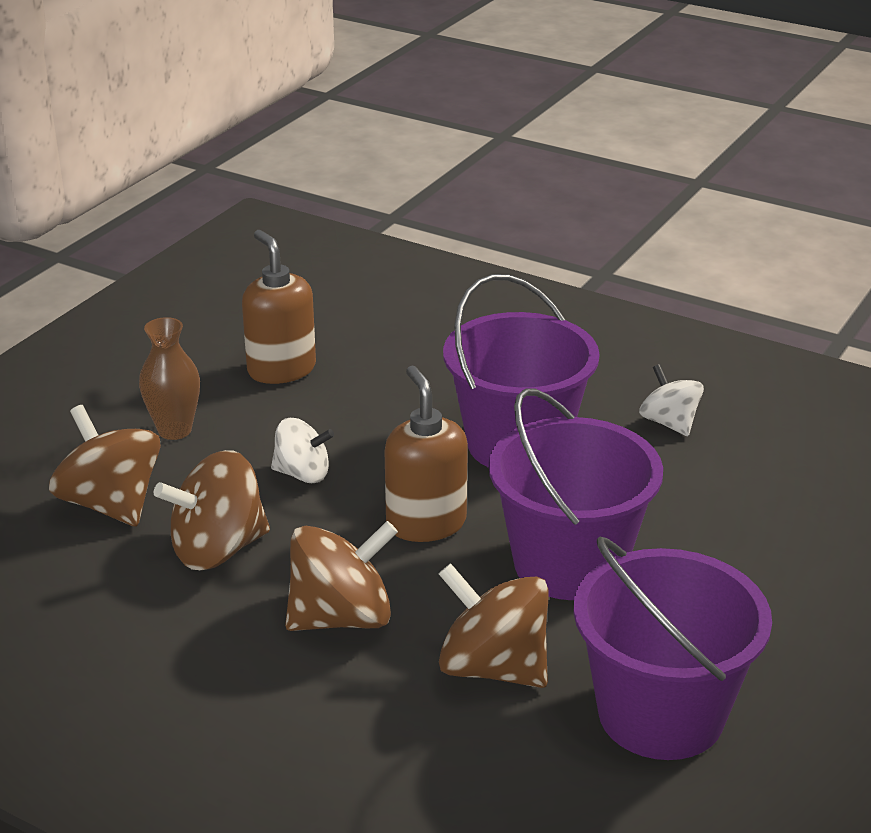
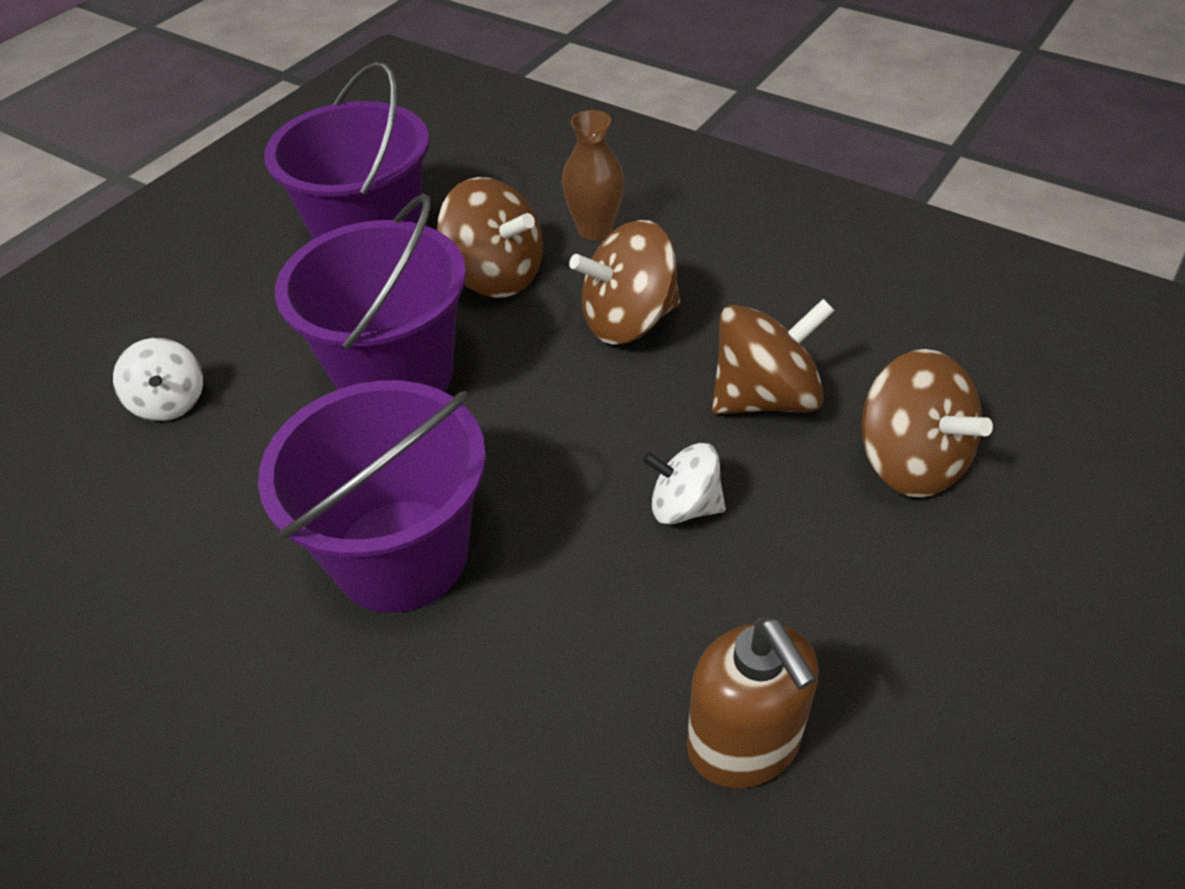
camera: 175 degrees left, 15 degrees up
(174, 430) = (875, 594): brown vase -> brown vase (594, 230)
(426, 523) = (537, 428): brown soap dispenser -> none
(669, 423) = (181, 592): white spinning top -> white spinning top (170, 402)

